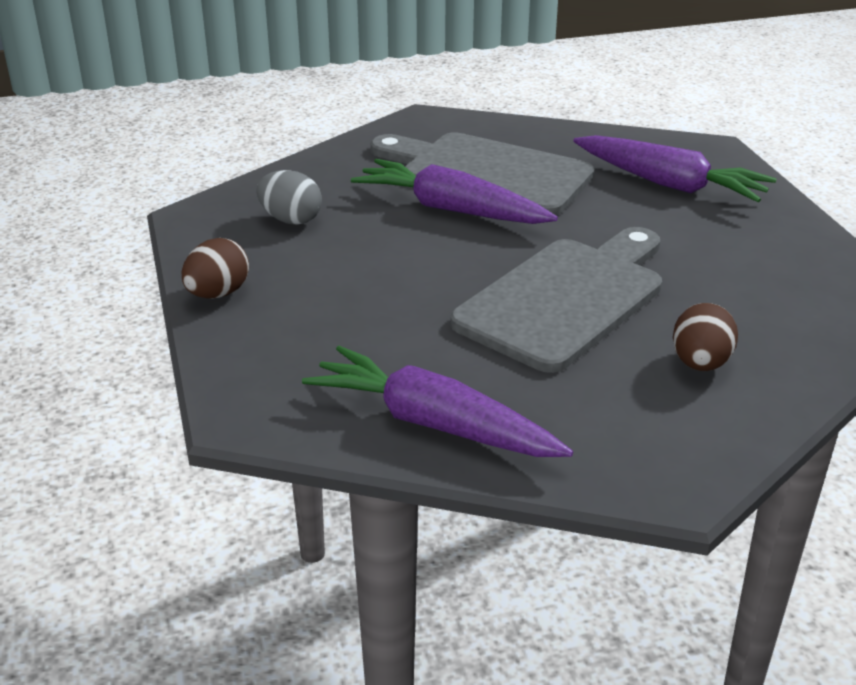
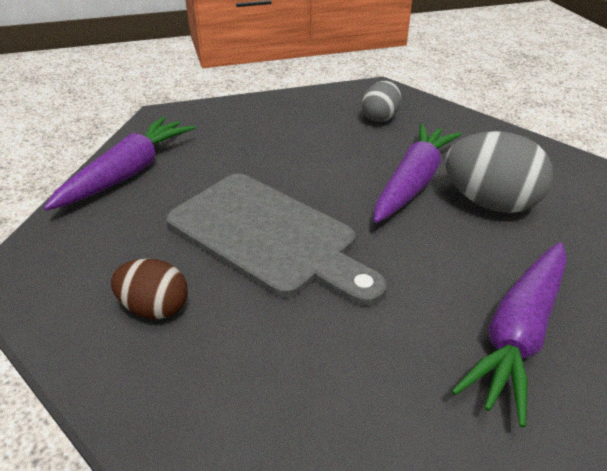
camera: 90 degrees right, 5 degrees up
(218, 294) = (284, 101): brown egg -> none
(488, 173) = (489, 203): grey cutting board -> grey egg

